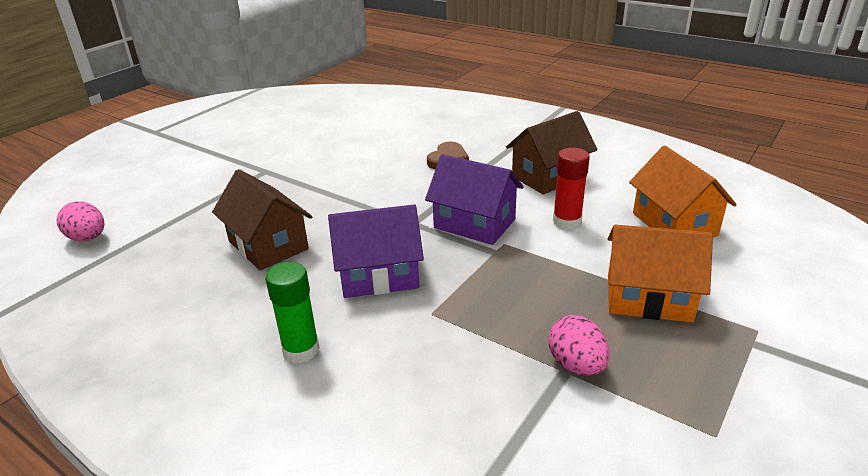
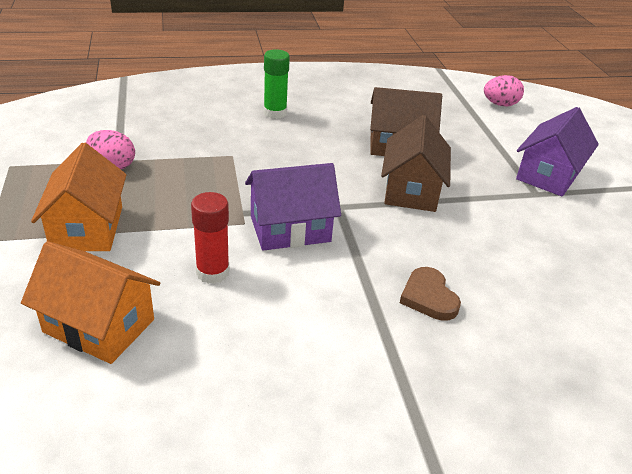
camera: 130 degrees right, 5 degrees up
(379, 276) = (297, 160): purple house -> purple house (548, 175)
(549, 177) = (292, 330): brown house -> brown house (411, 190)
(648, 298) = (87, 228): orange house -> orange house turned 60 degrees counterclockwise

